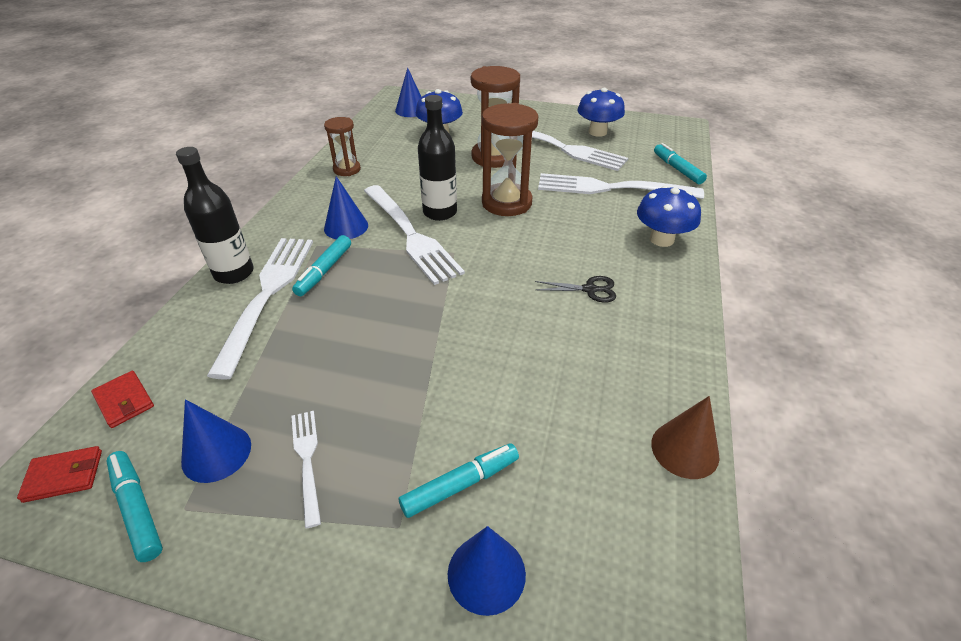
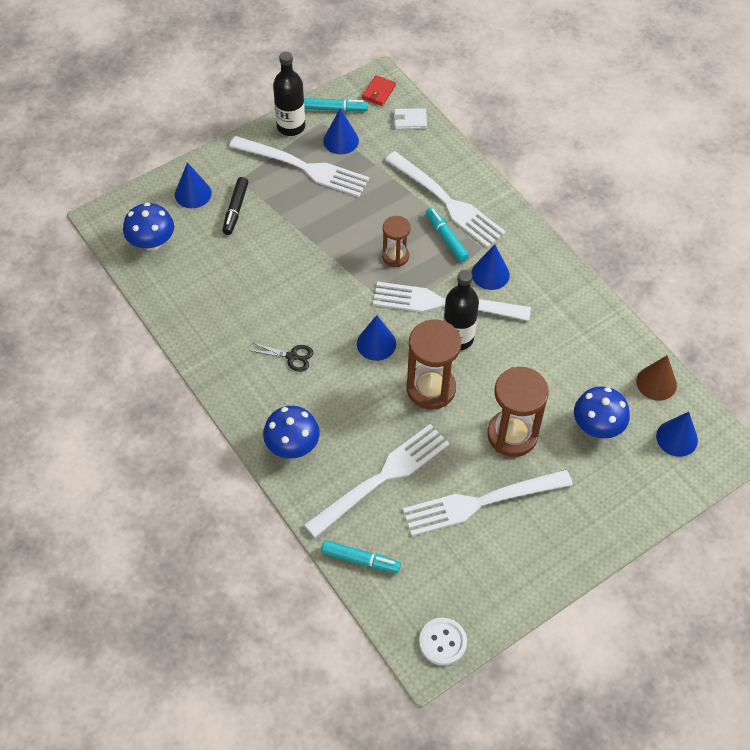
camera: 130 degrees right, 15 degrees up
(124, 401) = (410, 120): red wallet -> white wallet
(234, 273) = (487, 195): black bottle -> black bottle (291, 126)
(307, 461) = (303, 167): white fork -> white fork, size x2.03
(347, 169) = (583, 318): brown hourglass -> brown hourglass (395, 256)
(460, 484) = (235, 209): turquoise marker -> black marker
(503, 249) = (376, 343): none -> blue cone
(589, 289) = (291, 357): black scissors -> black scissors turned 120 degrees counterclockwise
(597, 132) = (484, 563): blue mushroom -> blue mushroom (152, 242)
(664, 125) = (442, 642): none -> white button
(685, 449) = (161, 299): brown cone -> brown cone (656, 383)

